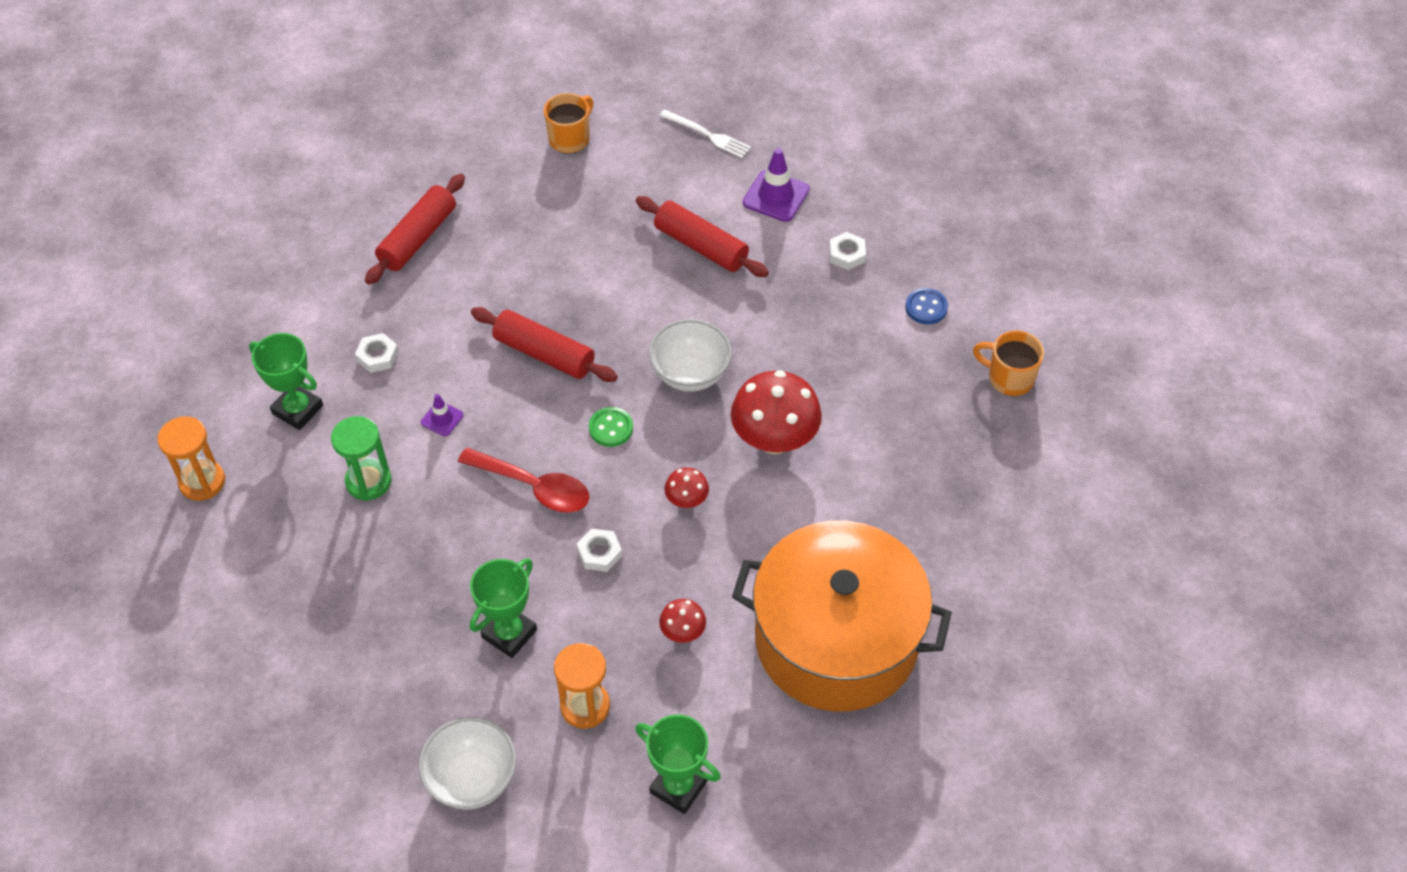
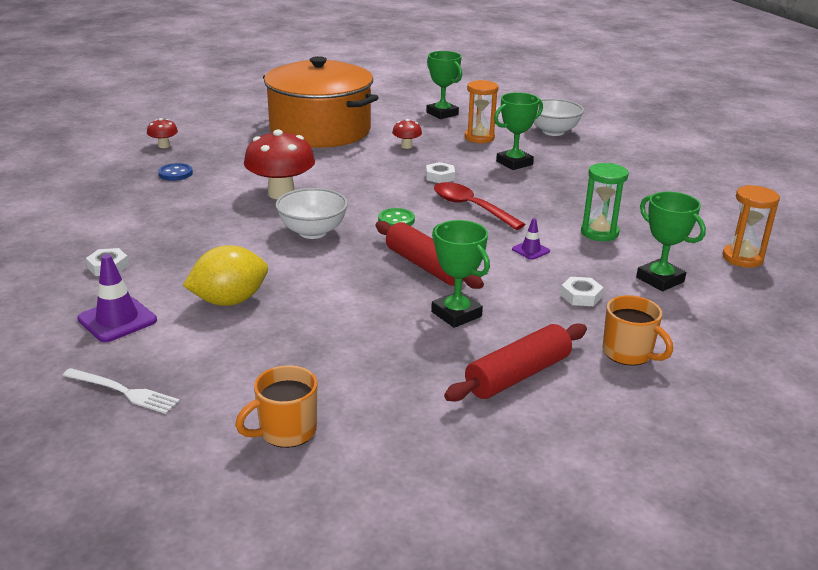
camera: 160 degrees left, 25 degrees down
(490, 293) = (456, 314): none -> green trophy
(686, 500) = (366, 183): red mushroom -> red mushroom (164, 146)
(700, 246) = (229, 301): red rolling pin -> yellow lemon
(707, 135) = (123, 391): white fork -> white fork turned 150 degrees clockwise
(926, 307) = (90, 225): blue button -> blue button (175, 173)
(1009, 378) = (86, 185): orange mug -> orange mug (628, 353)

